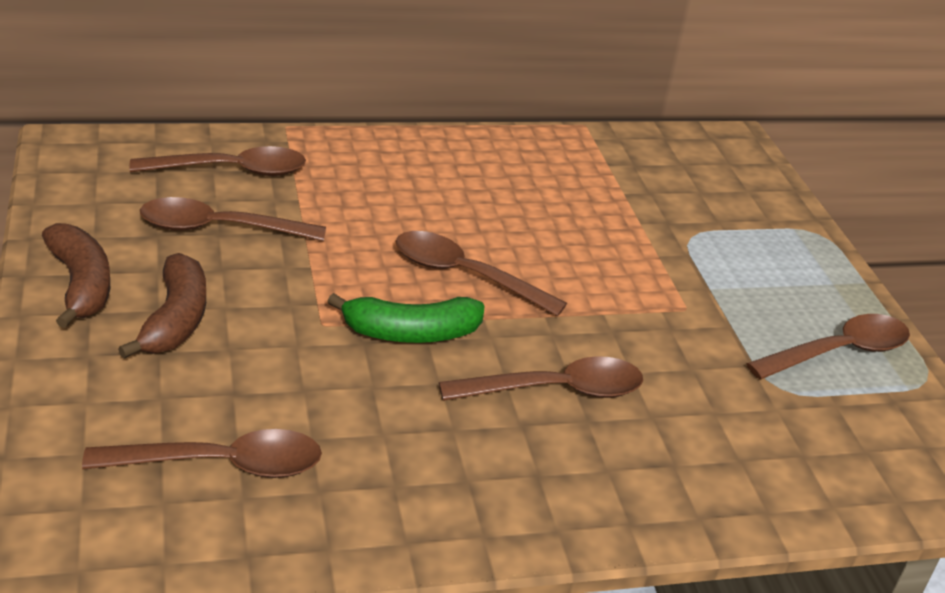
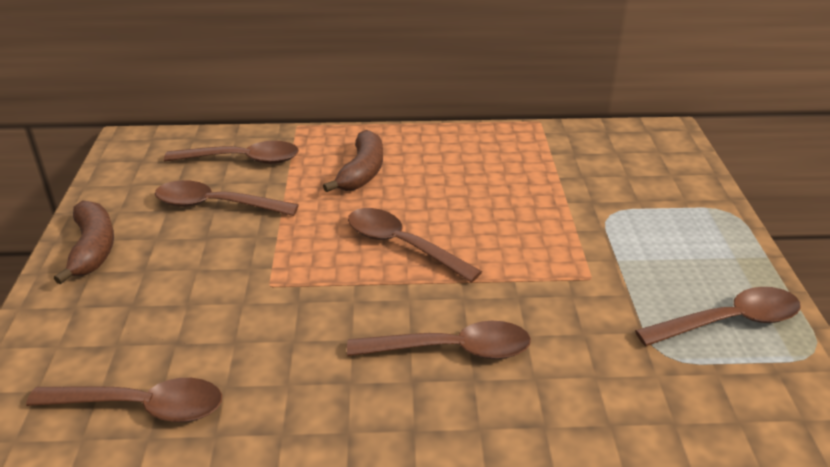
camera: 15 degrees right, 0 degrees up
(175, 319) = (153, 279): brown banana -> brown banana (362, 172)
(411, 333) = (340, 294): green banana -> none

